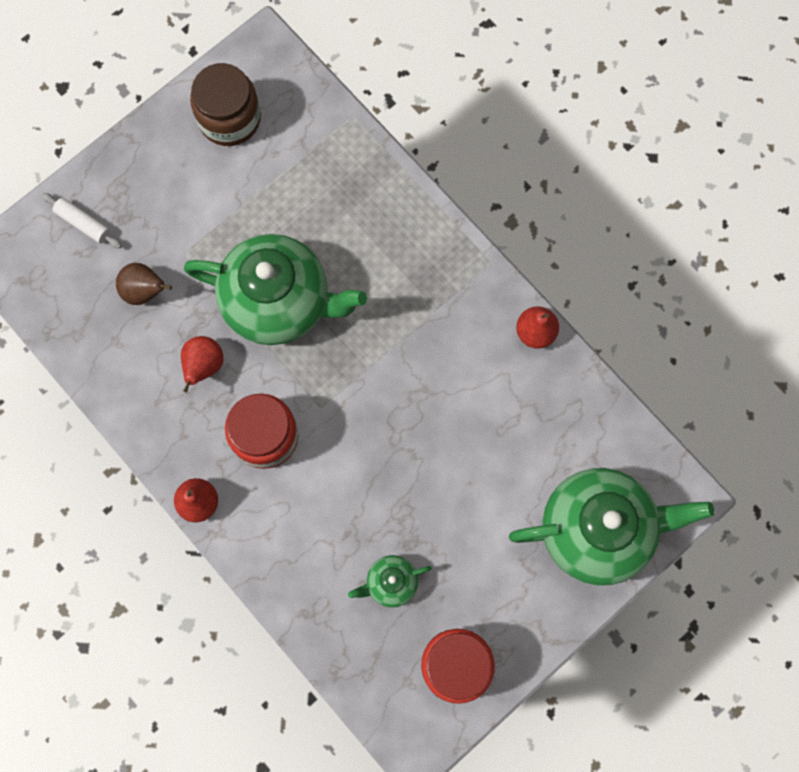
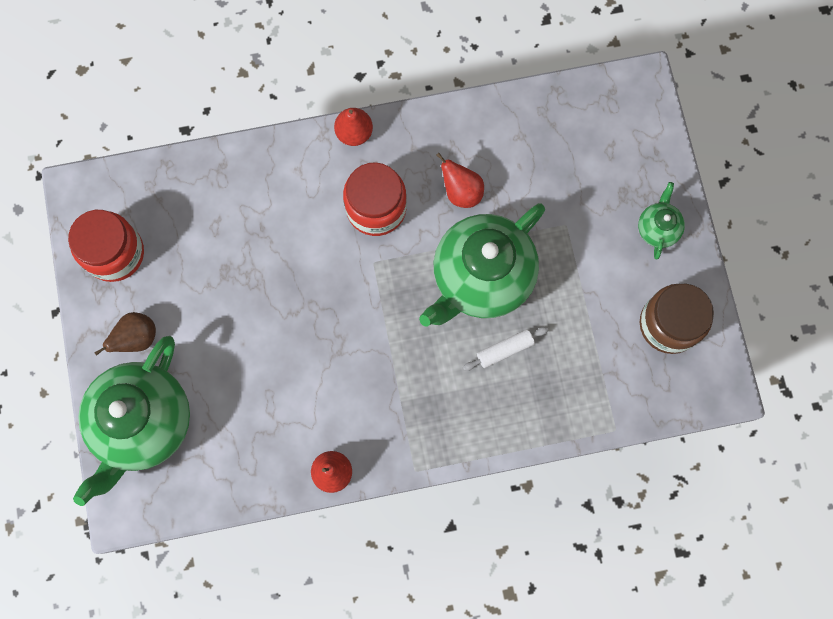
camera: 120 degrees right, 0 degrees up
(83, 223) = (636, 160): white rolling pin -> white rolling pin (505, 350)
(145, 291) = (550, 178): brown pear -> brown pear (137, 338)
(390, 582) = (205, 240): green teapot -> green teapot (657, 228)

